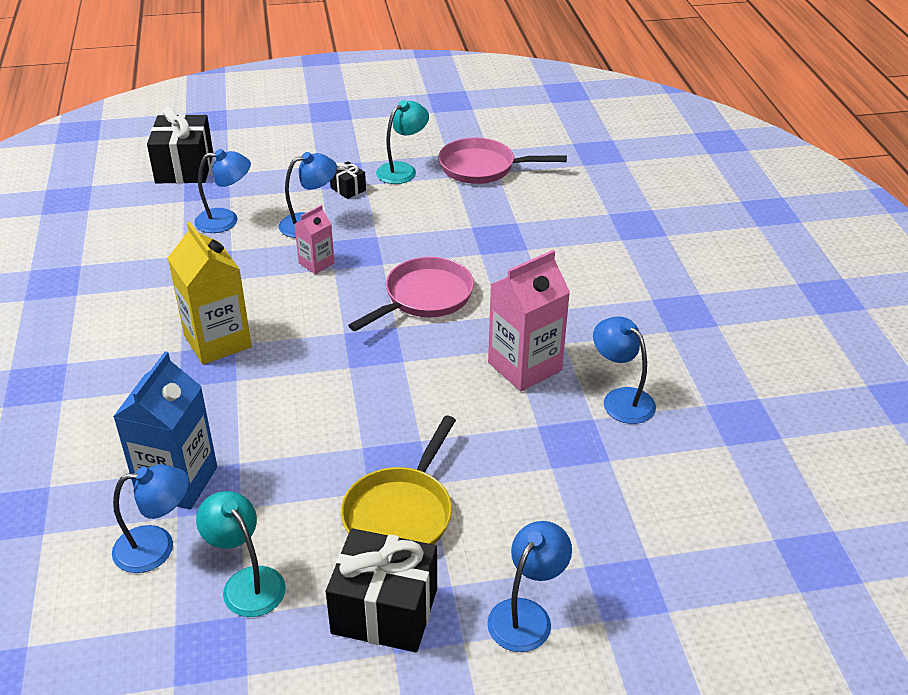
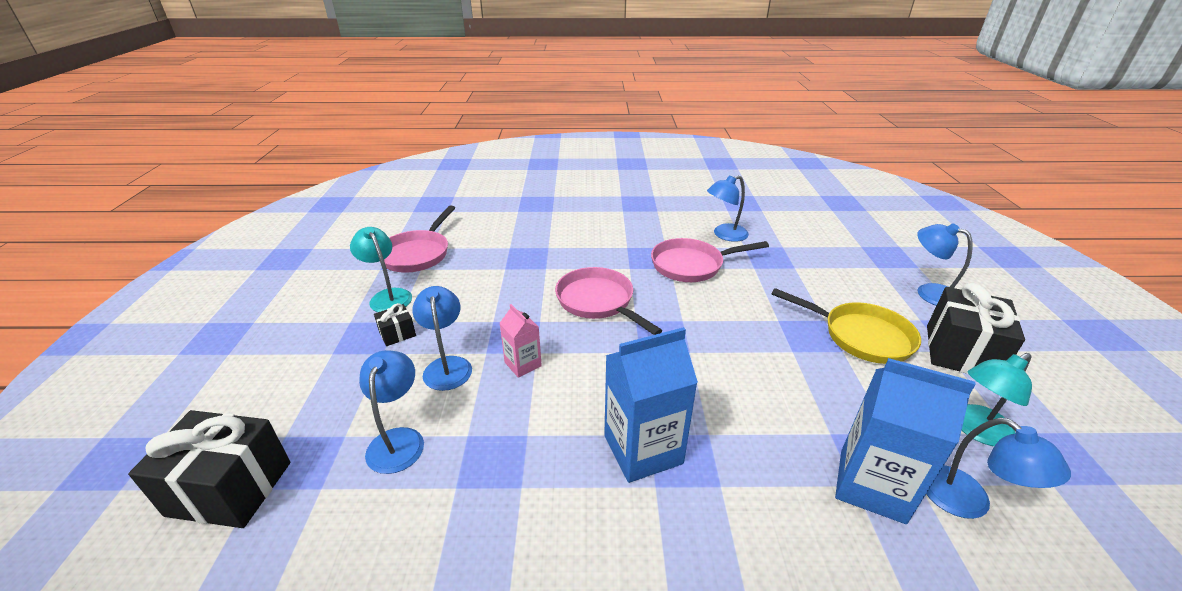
camera: 80 degrees left, 5 degrees down
(157, 547) = (968, 502): blue lamp -> blue lamp turned 150 degrees clockwise
(217, 341) = (643, 450): yellow carton -> blue carton
(524, 366) = (691, 265): pink carton -> pink pan

